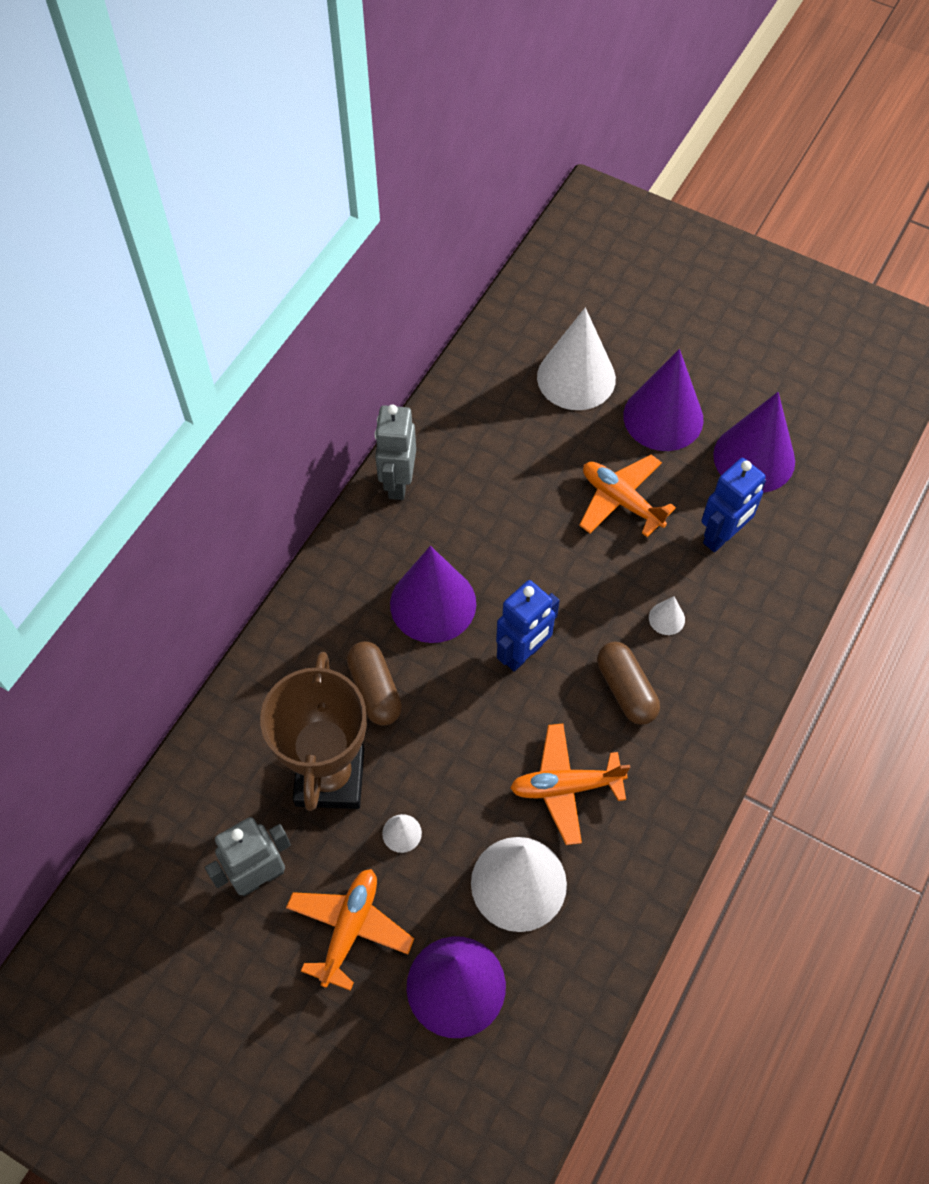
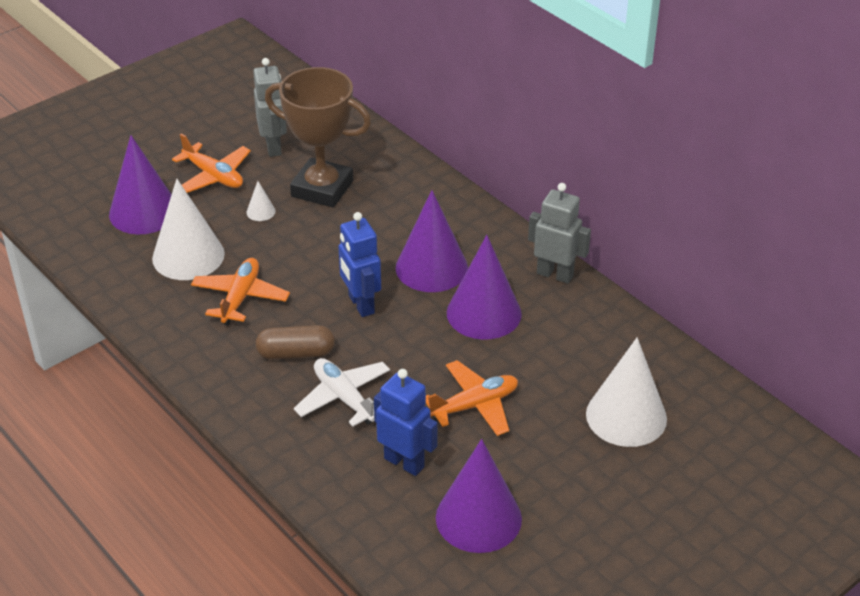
camera: 110 degrees right, 20 degrees down
(375, 690) = (375, 222): brown capsule -> none
(663, 417) = (554, 465): purple cone -> purple cone (484, 313)
(666, 618) = (344, 398): white cone -> white plane
(722, 536) = (404, 462): blue robot -> blue robot turned 150 degrees clockwise

